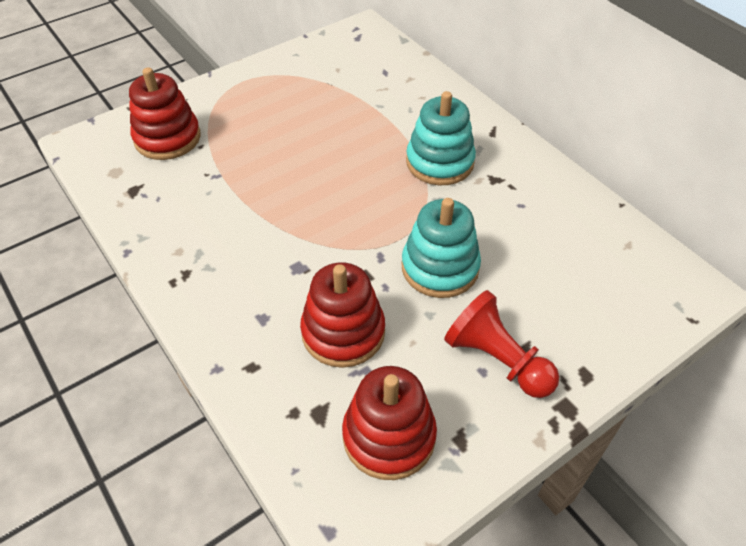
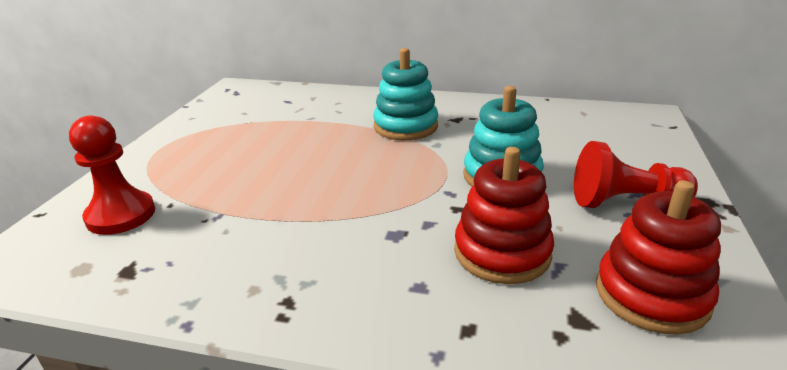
camera: 40 degrees left, 20 degrees down
(167, 138) = (121, 215): red stacking toy -> red pawn

